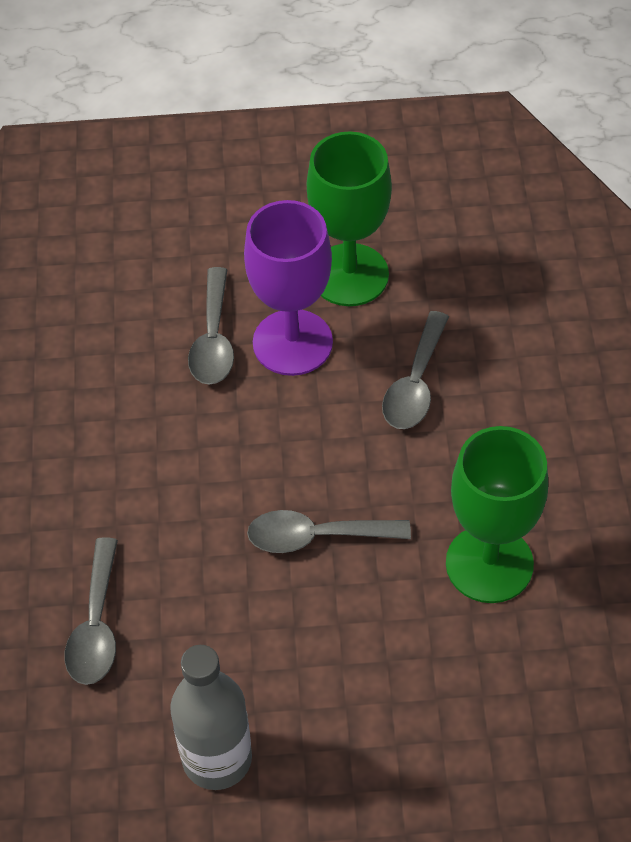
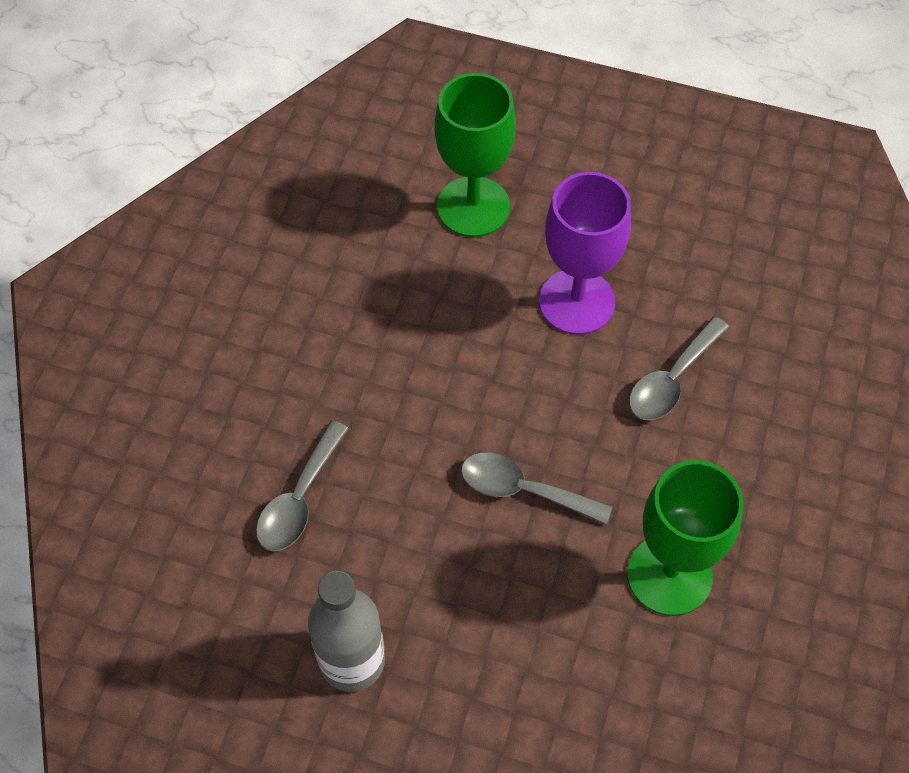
camera: 20 degrees right, 5 degrees up
(213, 339) = (507, 274): grey spoon -> none
(349, 275) = (654, 256): green goblet -> green goblet (473, 207)

